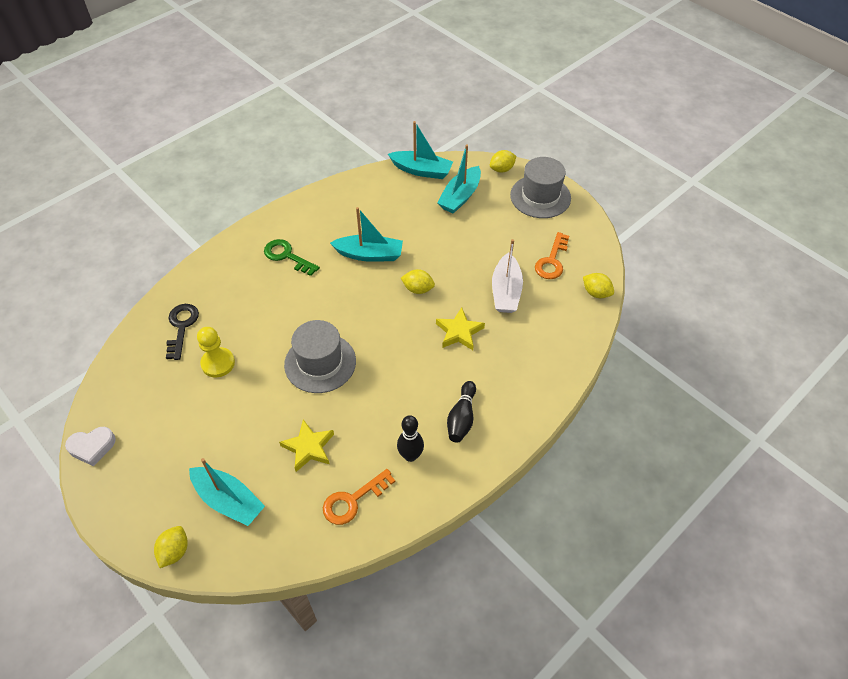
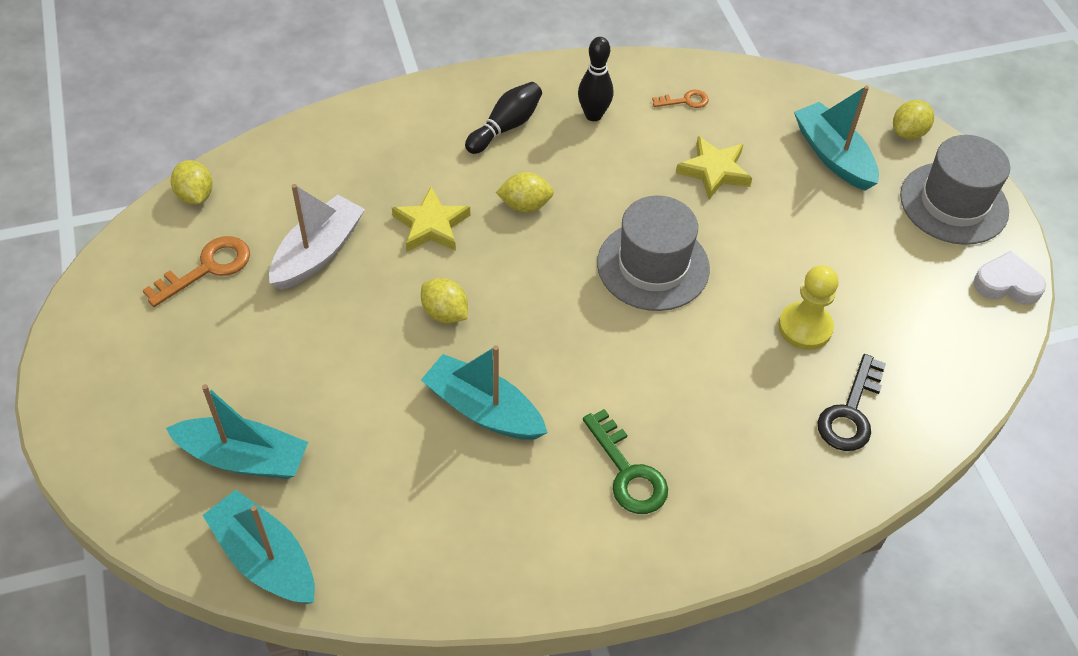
camera: 155 degrees left, 0 degrees up
(352, 500) = (685, 101): orange key -> orange key, size x0.57
(460, 196) = (244, 458): turquoise boat -> turquoise boat turned 45 degrees clockwise
(502, 169) = (115, 485): yellow lemon -> yellow lemon (525, 205)
(540, 196) = (108, 390): grey hat -> grey hat (953, 203)

